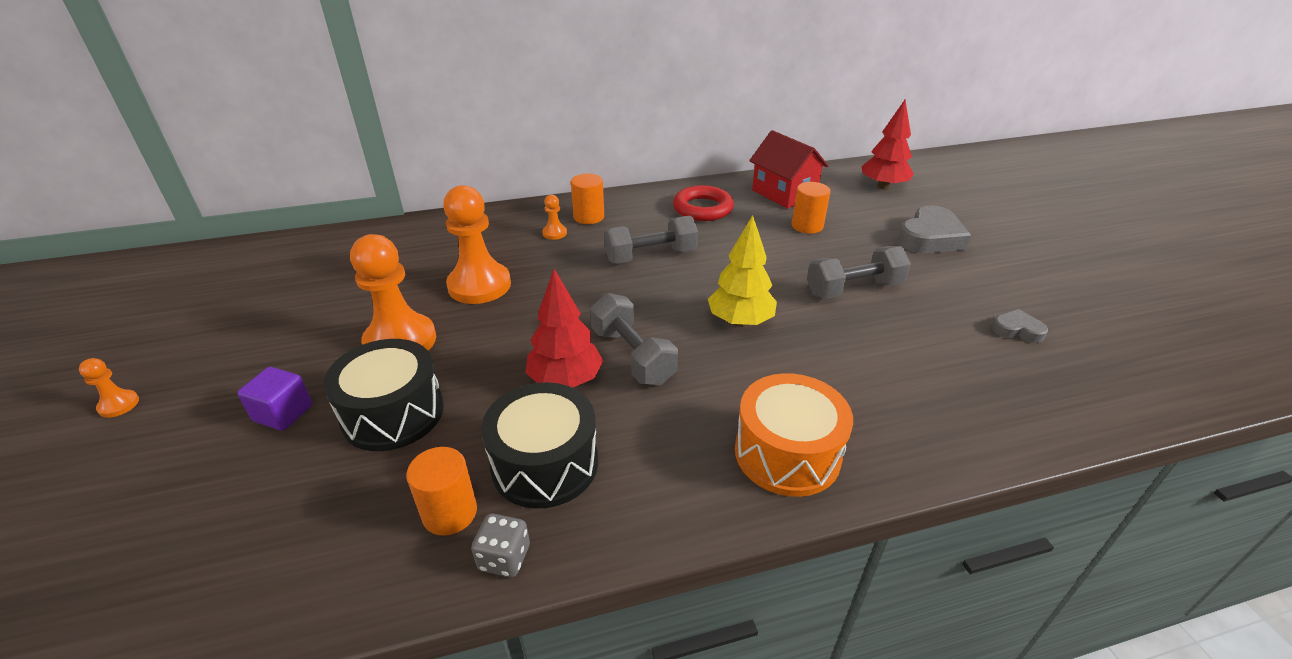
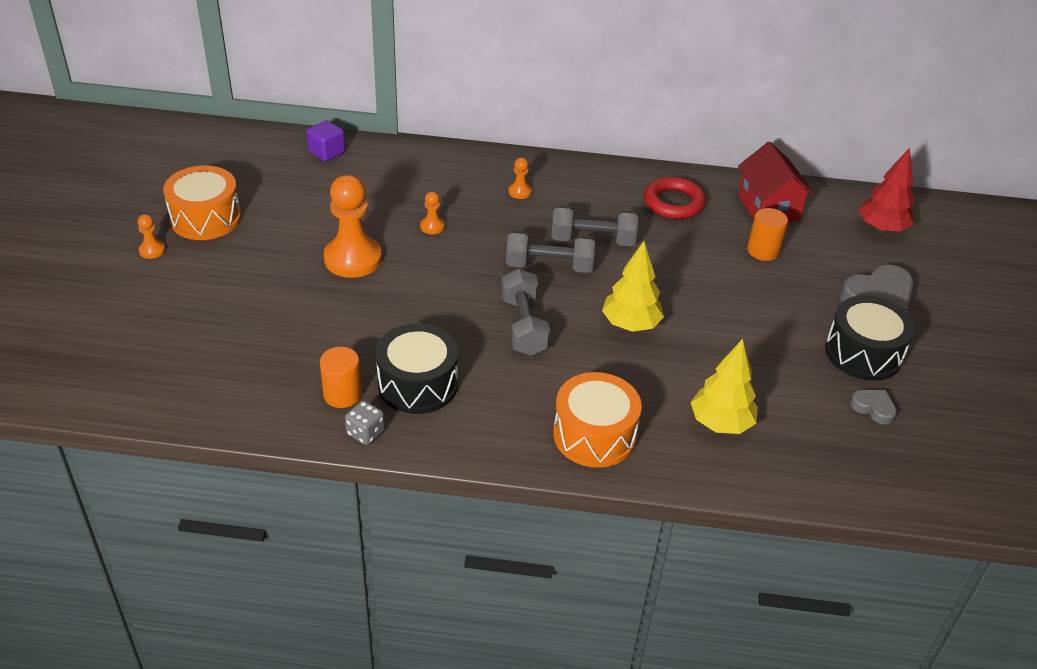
camera: 20 degrees right, 5 degrees up
(193, 347) = (206, 218): none -> orange drum
(283, 413) = (256, 291): purple cube -> purple cube (326, 152)
(393, 413) = (329, 315): black drum -> black drum (863, 353)
(479, 285) = (432, 226): orange pawn -> orange pawn, size x0.44
(565, 380) = (462, 329): red tree -> none
(589, 217) = (559, 182): orange cylinder -> none
(854, 289) = (755, 326): grey dumbbell -> grey dumbbell (549, 266)
(902, 392) = (720, 423): none -> yellow tree

